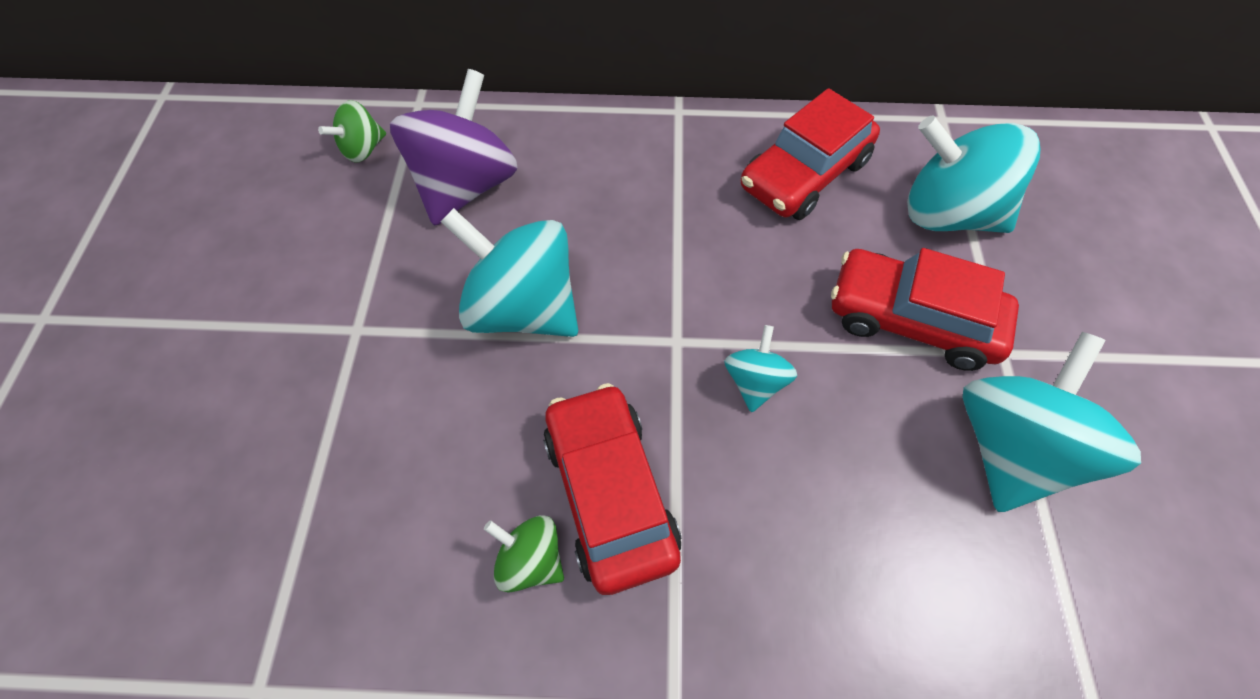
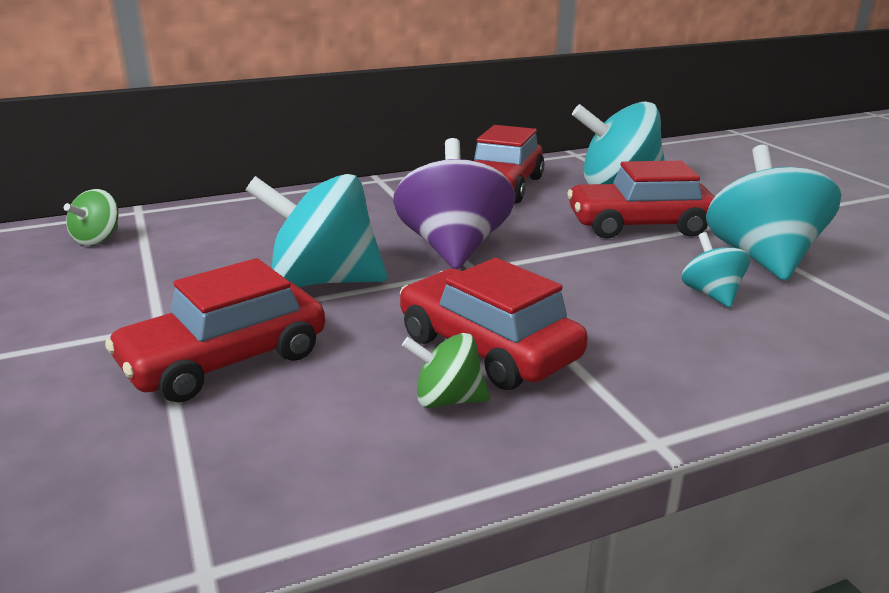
camera: 25 degrees left, 35 degrees down
(383, 411) = (225, 360): none -> red car
(466, 185) = (218, 238): purple spinning top -> purple spinning top (454, 249)
(755, 381) = (555, 272): turquoise spinning top -> turquoise spinning top (711, 294)

